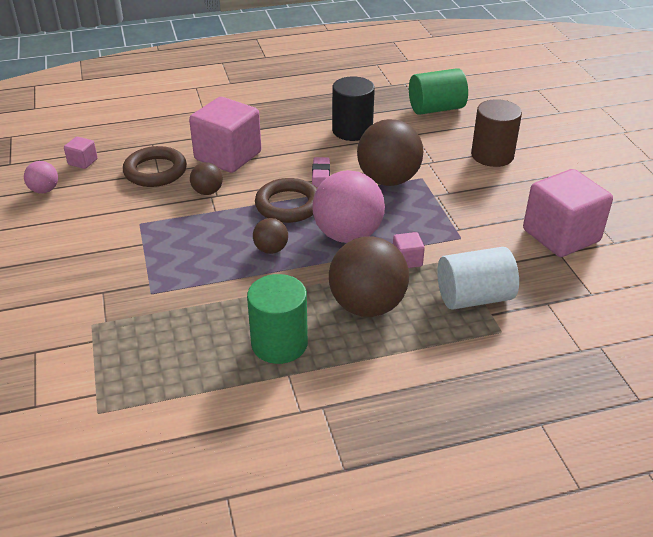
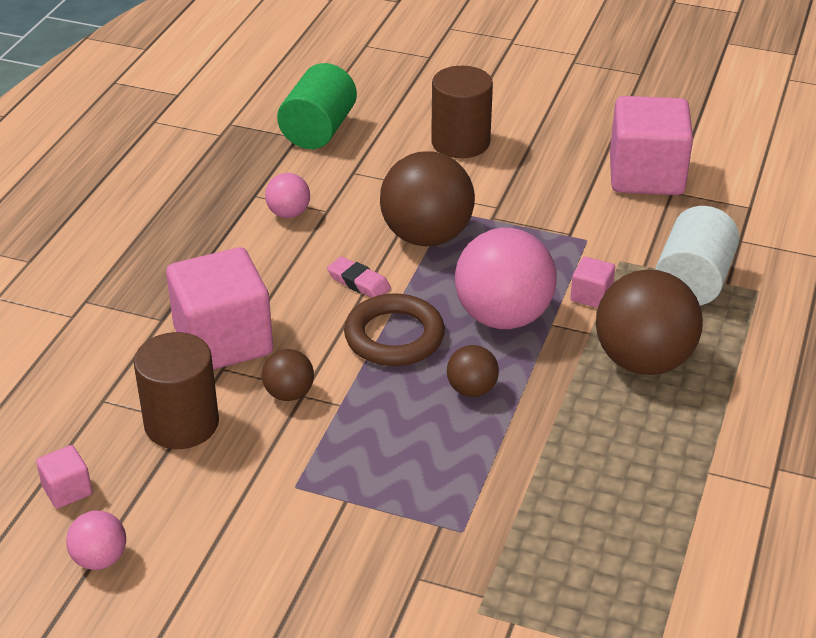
camera: 55 degrees left, 0 degrees up
(155, 171) = (181, 423): brown ring -> brown cylinder
(279, 343) = (652, 456): green cylinder -> none
(352, 130) = (288, 213): black cylinder -> pink ball

